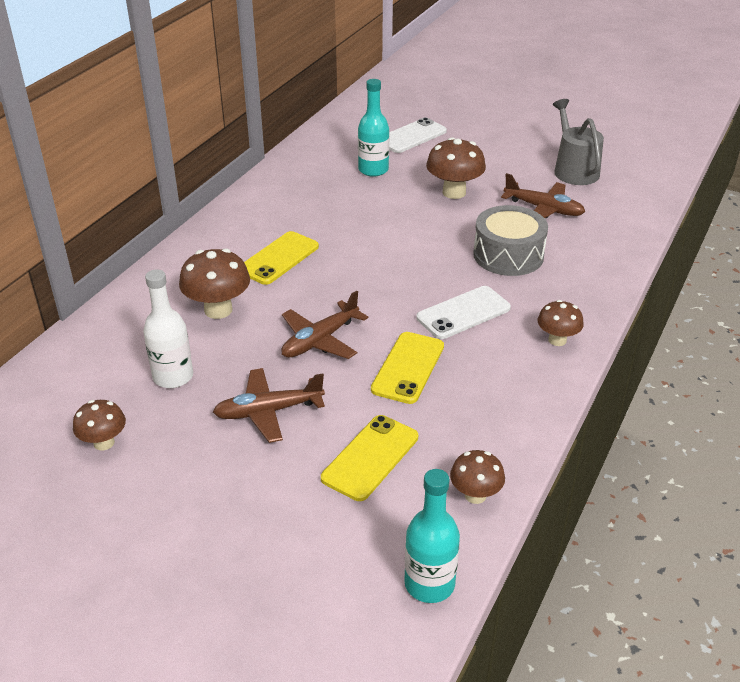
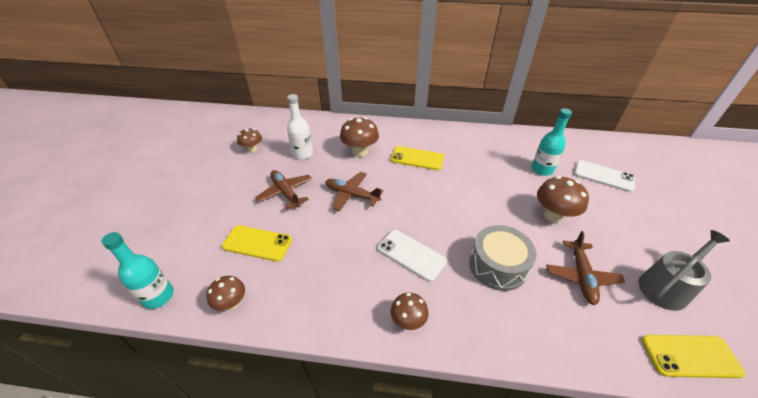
camera: 70 degrees right, 5 degrees up
(408, 368) = (342, 240): yellow phone -> yellow phone (690, 356)

